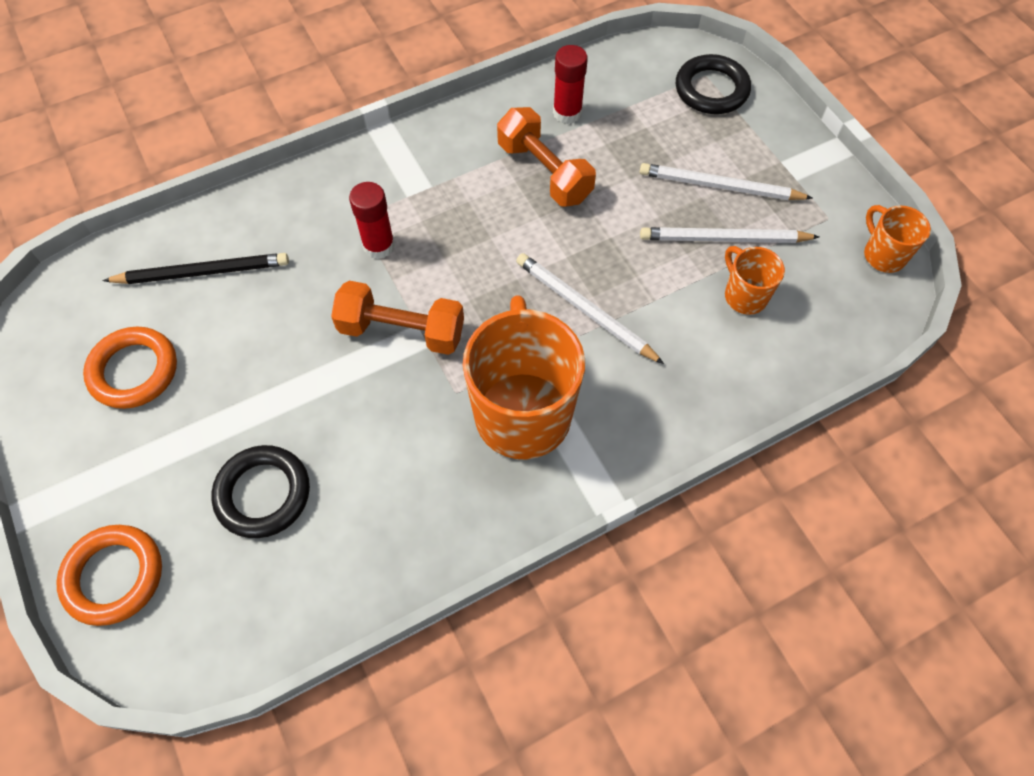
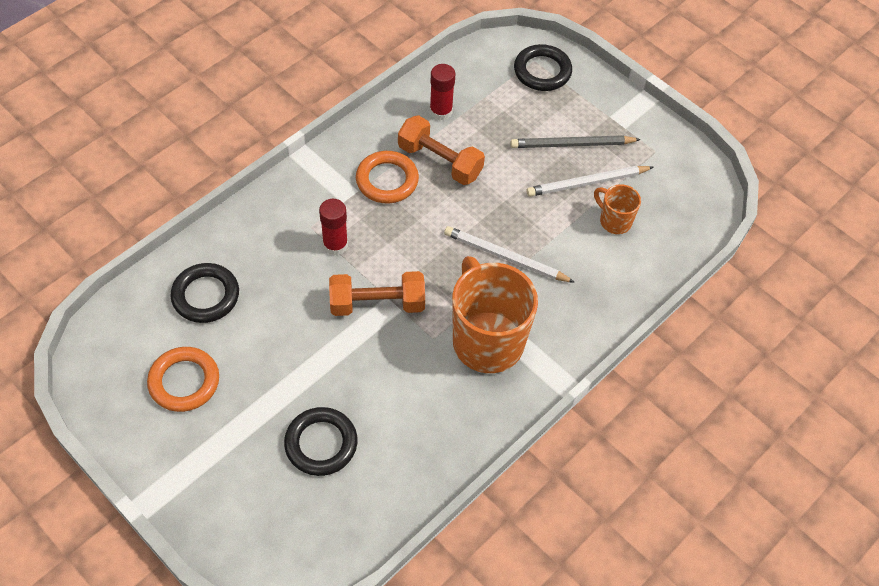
camera: 20 degrees left, 5 degrees down
(114, 576) = (234, 528): orange ring -> orange ring (387, 180)
(202, 272) = (205, 296): black pencil -> black ring
(720, 186) = (572, 145): white pencil -> grey pencil
(883, 255) = (700, 170): orange mug -> none

